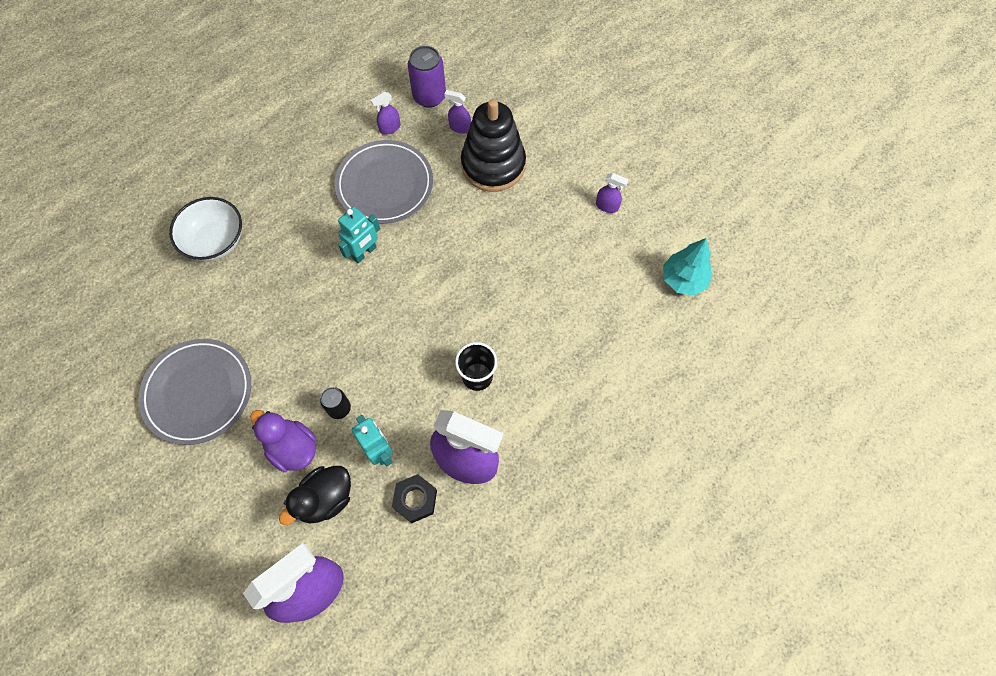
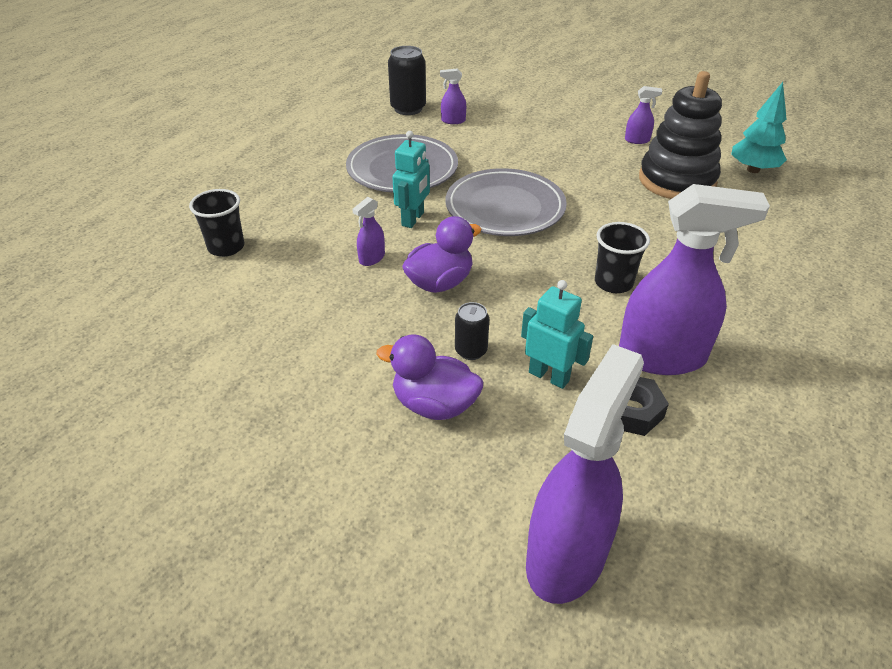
camera: 20 degrees left, 25 degrees down
(198, 392) = (270, 384): grey plate -> grey plate (505, 208)
(215, 241) = (226, 247): white bowl -> black cup
(325, 499) = (513, 444): black duck -> none
(350, 333) = (440, 283): none -> purple duck
(389, 128) = (381, 133): purple spray bottle -> purple spray bottle (371, 258)
(429, 96) = (408, 108): purple can -> black can
(493, 165) = (505, 136): black stacking toy -> black stacking toy (677, 180)

